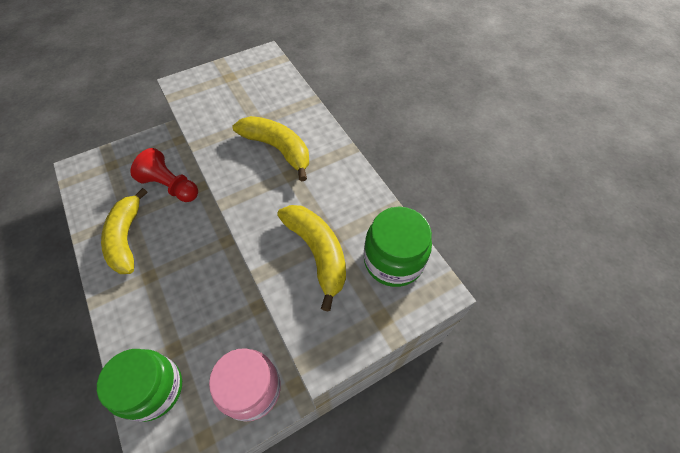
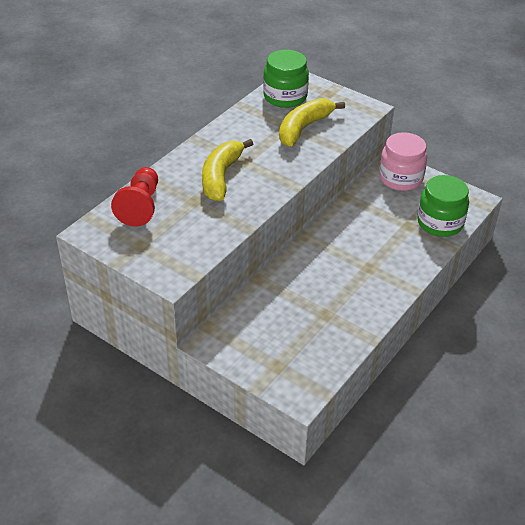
camera: 115 degrees left, 15 degrees down
(127, 238) = (348, 302): yellow banana -> none
(171, 186) = (273, 300): red pawn -> red pawn (140, 206)

